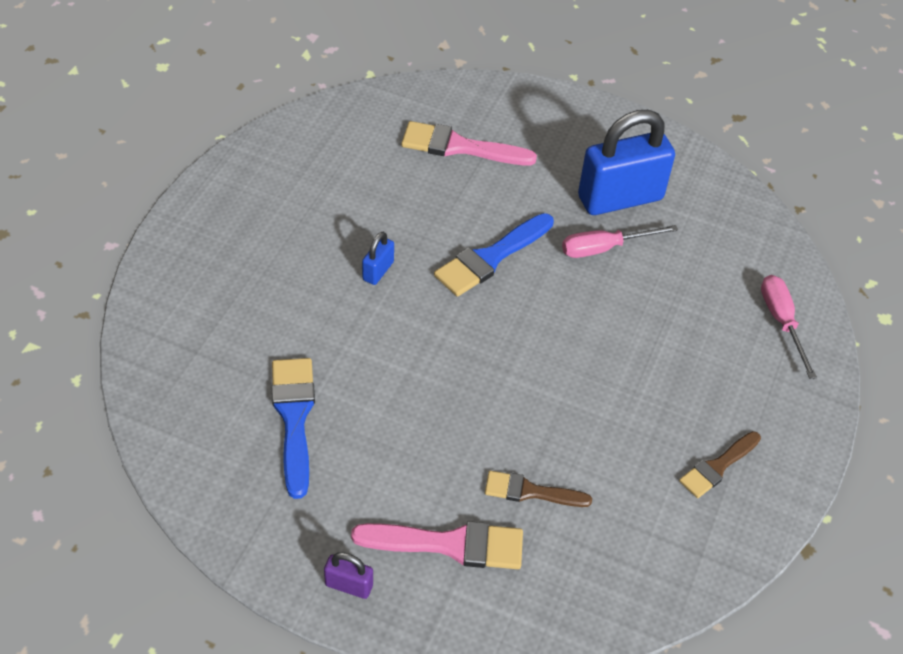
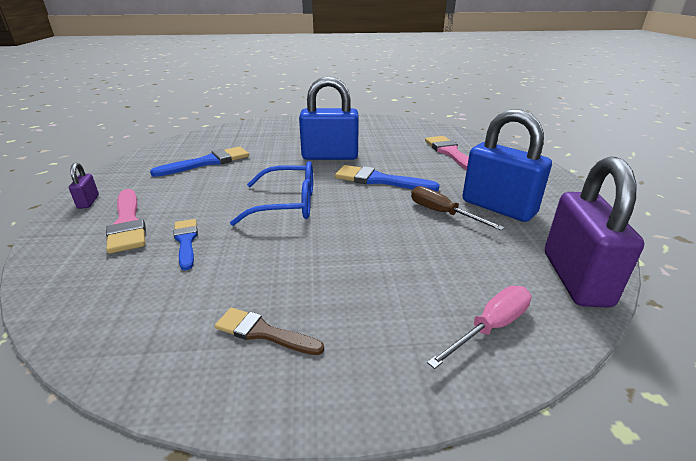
camera: 65 degrees right, 20 degrees down
(378, 271) = (330, 156): blue padlock -> blue padlock, size x2.30
(498, 372) = (287, 204): none -> blue glasses
(530, 491) = (186, 241): brown brush -> blue brush
(604, 248) = (442, 213): pink screwdriver -> brown screwdriver
(755, 231) = (575, 278): none -> purple padlock

